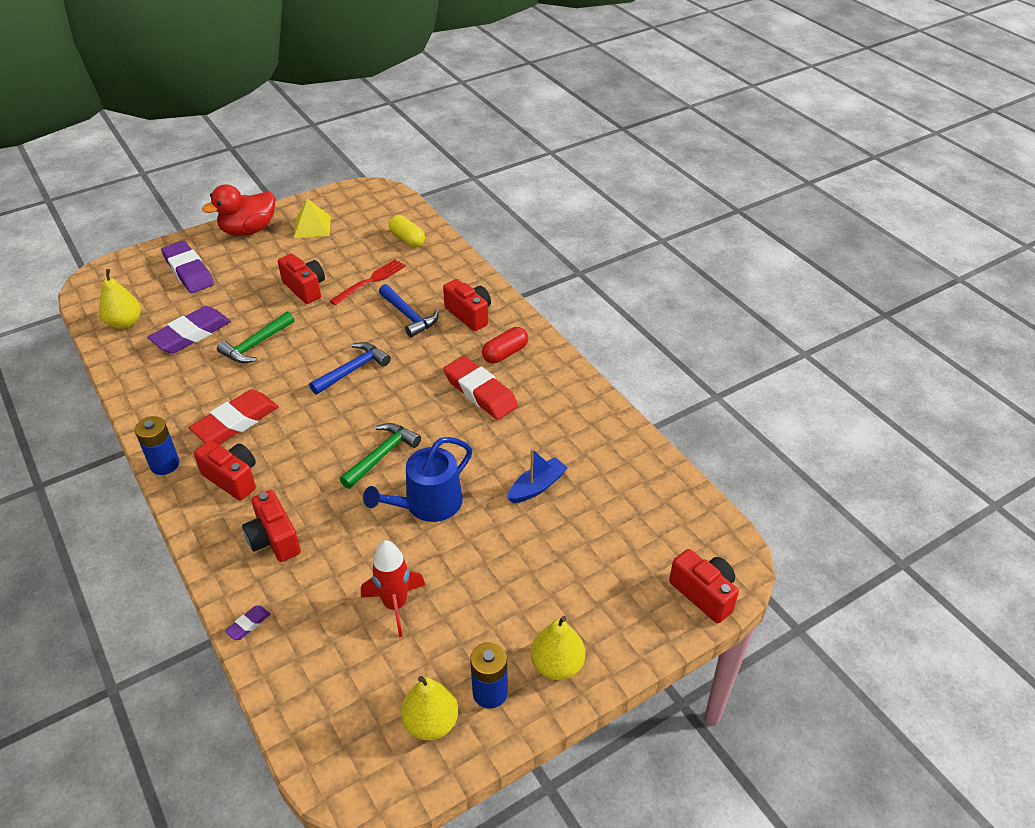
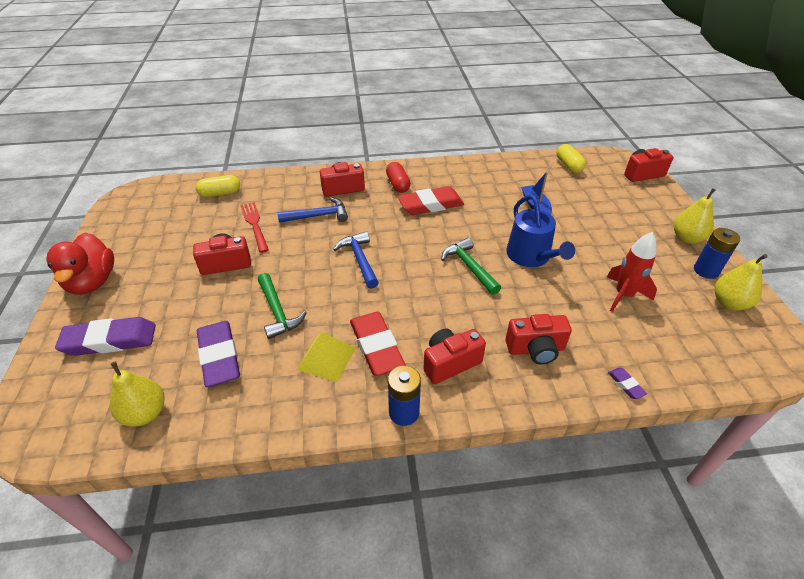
camera: 65 degrees left, 0 degrees up
(312, 226) = (139, 240): yellow pyramid -> yellow pyramid (326, 358)
(665, 502) = (568, 165): none -> yellow capsule

